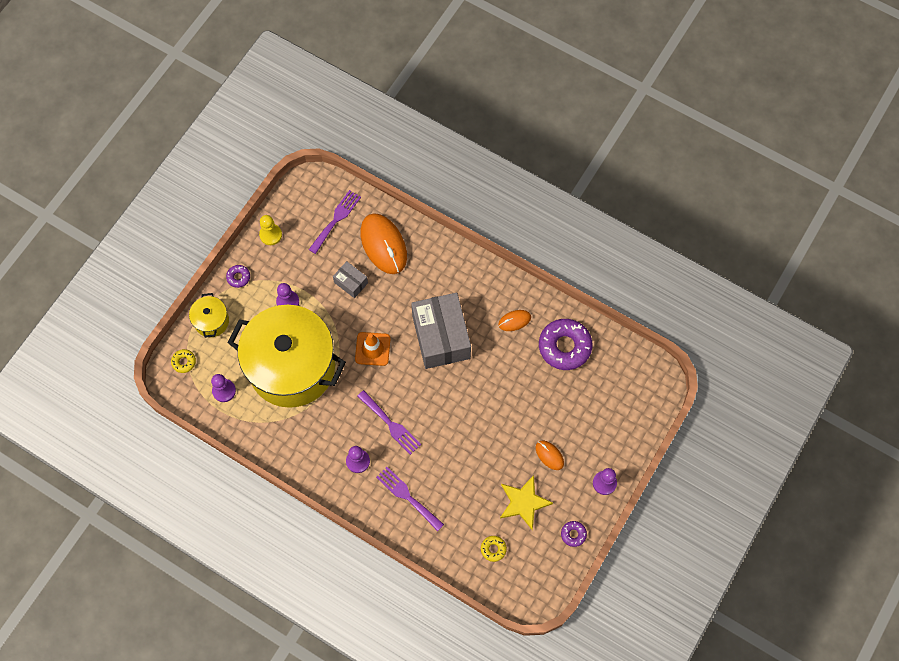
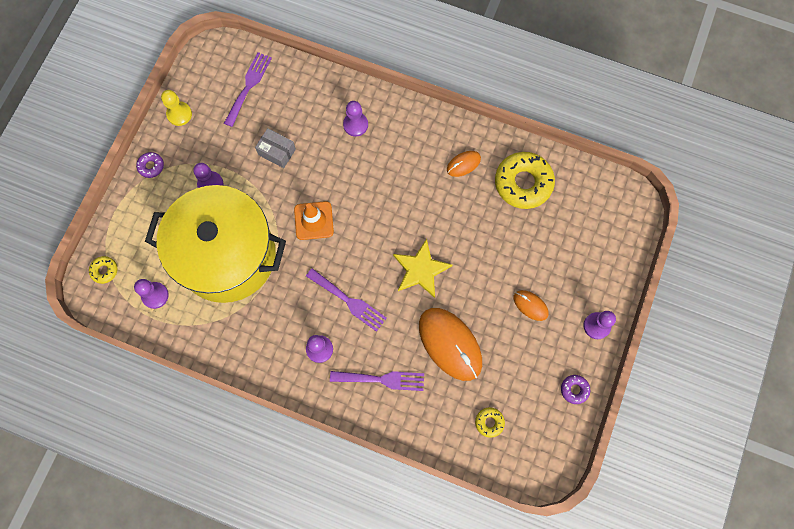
camera: 10 degrees left, 5 degrees up
(211, 321) = (129, 220): yellow pot -> none
(383, 245) = (305, 105): orange mouse -> orange mouse (450, 344)
(407, 496) = (382, 379): purple fork -> purple fork turned 150 degrees clockwise
(425, 270) = (355, 125): none -> purple pawn
(441, 337) = (386, 195): grey box -> none
(523, 502) = (512, 363): yellow star -> yellow star (420, 270)
(564, 346) = (523, 183): purple donut -> yellow donut

